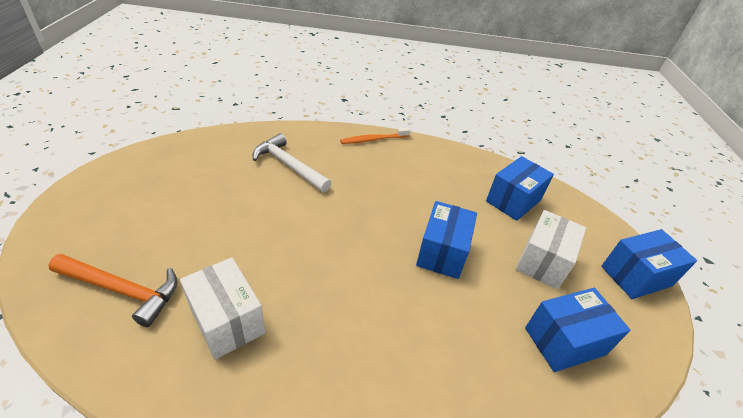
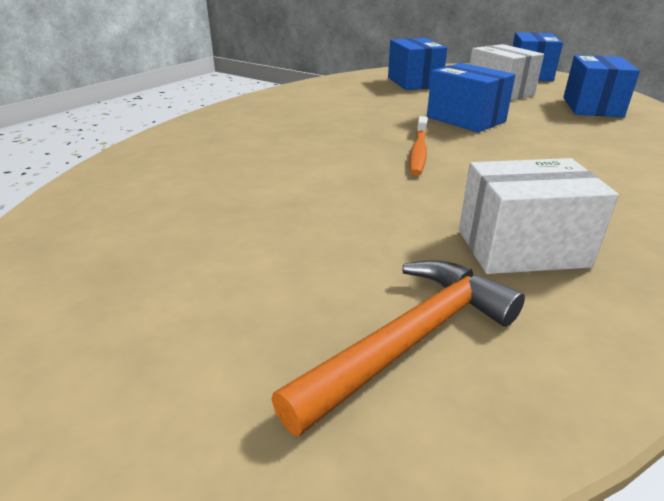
camera: 55 degrees left, 10 degrees down
(289, 165) = (233, 157): white hammer -> none
(374, 139) = (246, 107): orange toothbrush -> orange toothbrush (418, 151)

